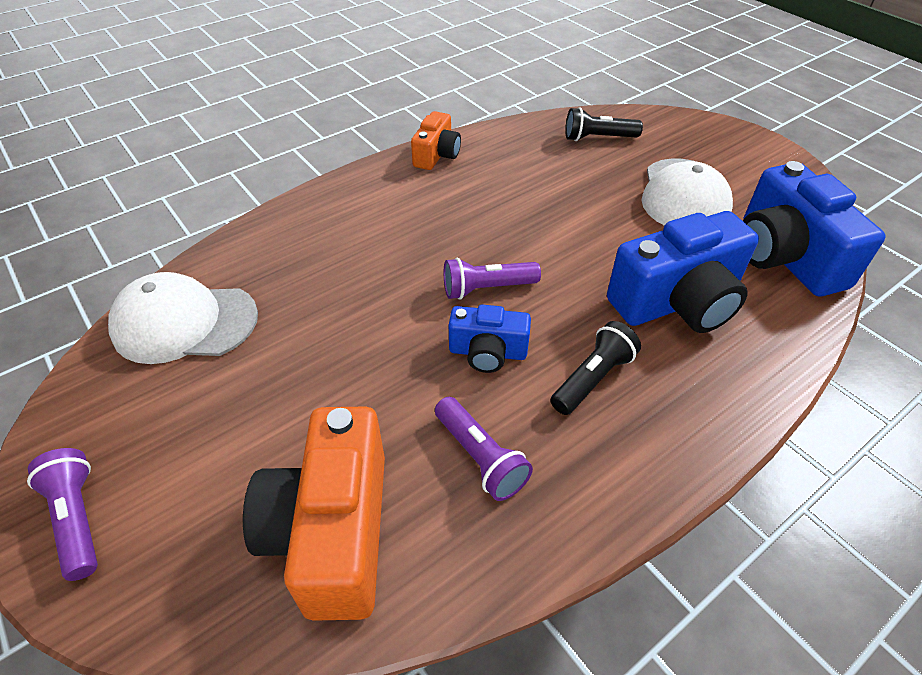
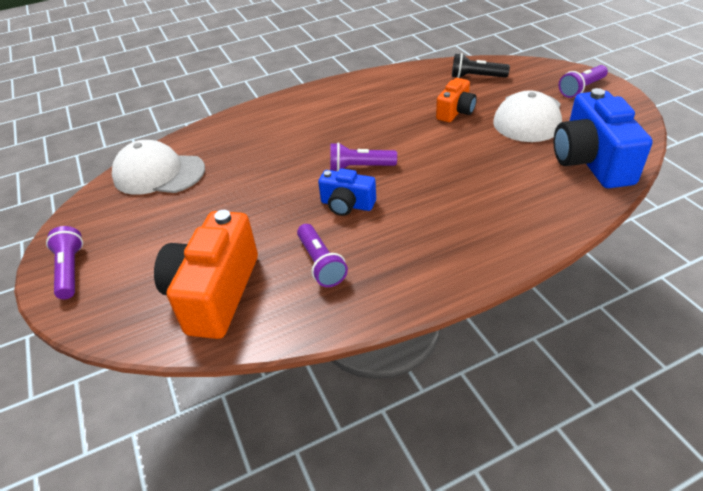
camera: 15 degrees right, 5 degrees down
(437, 155) = (353, 84): orange camera -> orange camera (455, 112)
(593, 378) = (414, 226): black flashlight -> none
(677, 302) = (495, 185): blue camera -> none
(734, 150) = (581, 89): none -> purple flashlight

